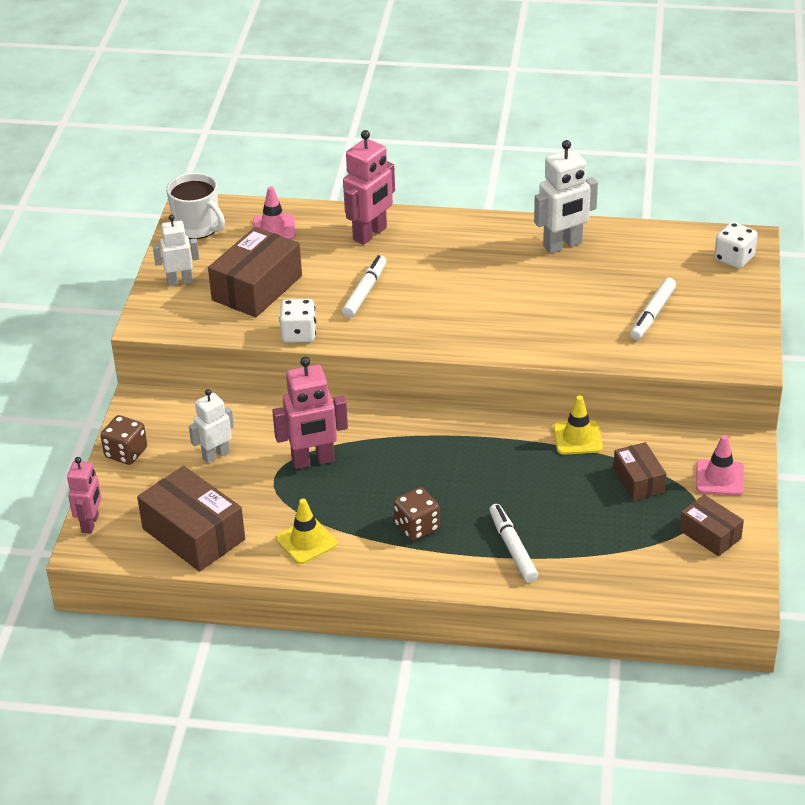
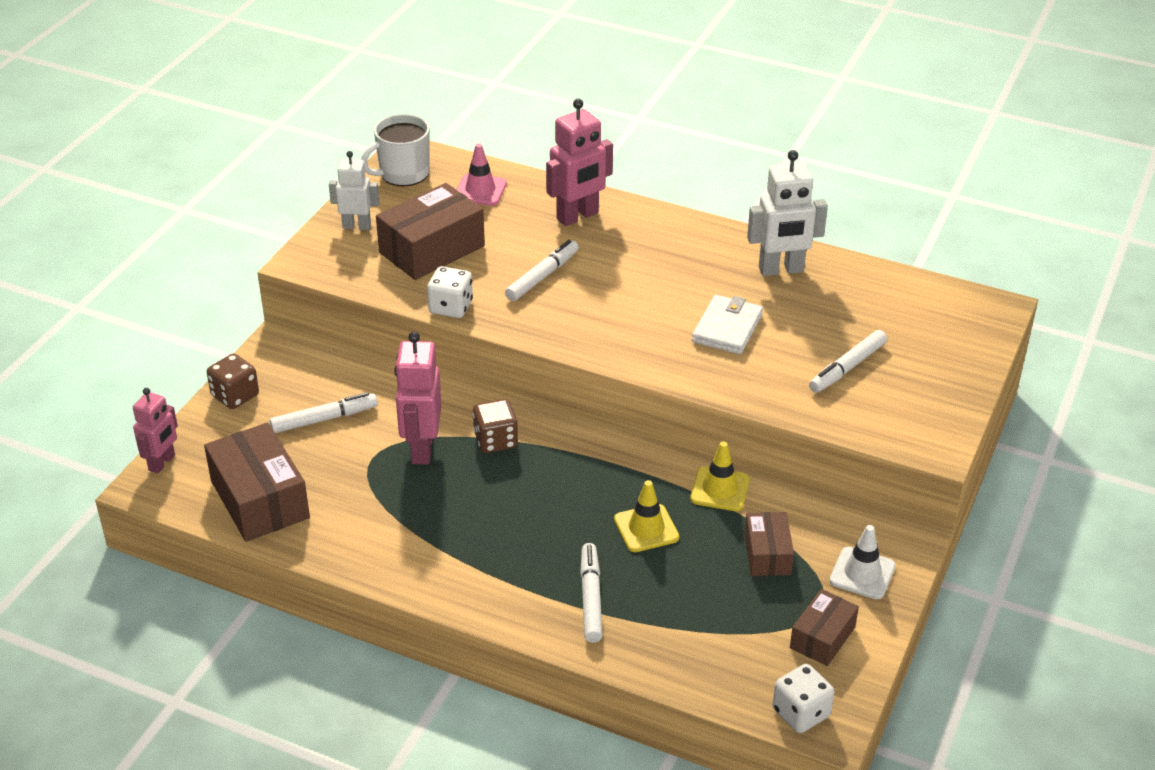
camera: 15 degrees right, 0 degrees up
(197, 227) = (403, 173): white mug -> white mug turned 90 degrees clockwise
(215, 455) = (324, 419): white robot -> white marker
(306, 541) = (372, 536): yellow traffic cone -> yellow traffic cone (646, 528)
(313, 461) = (421, 449): pink robot -> pink robot turned 90 degrees clockwise
(417, 527) = (497, 548): brown dice -> brown dice (496, 440)
(541, 302) = (727, 328): none -> white wallet
(710, 534) = (822, 637): brown box -> brown box turned 60 degrees clockwise
(719, 478) = (862, 573): pink traffic cone -> white traffic cone
(734, 258) = (969, 324): white dice -> white dice (801, 713)

